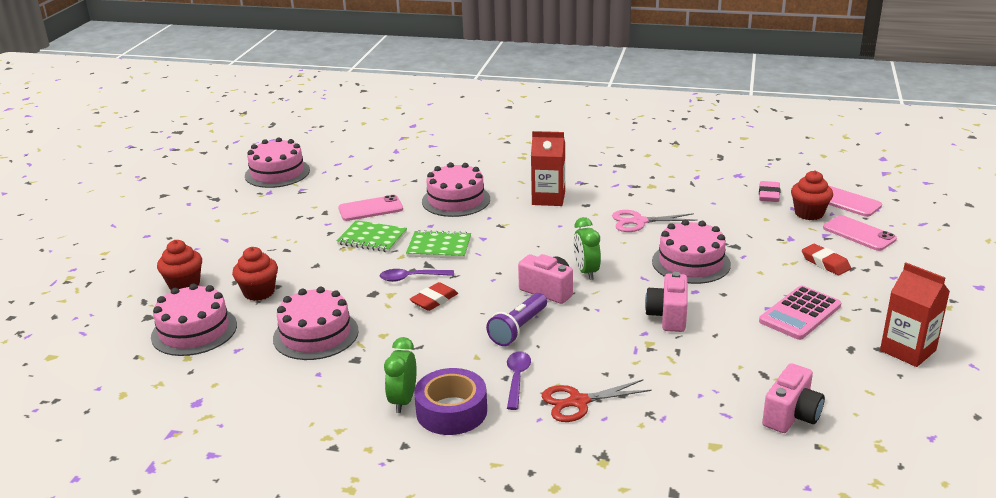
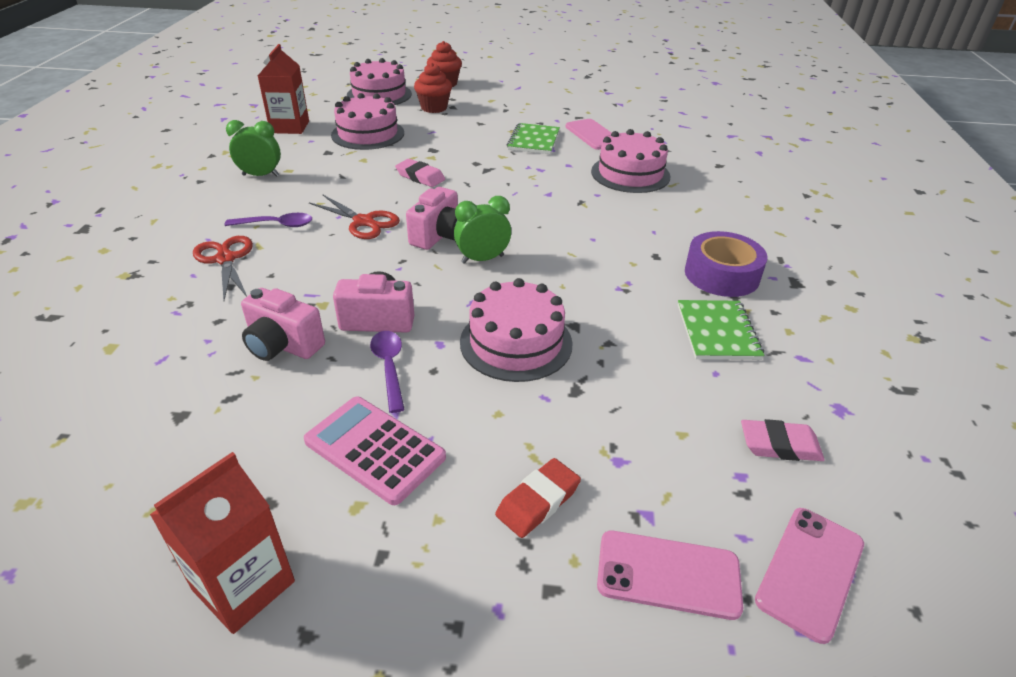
camera: 80 degrees right, 10 degrees up
(277, 173) = (647, 91): pink cake -> none
(412, 278) = (461, 164): purple spoon -> purple spoon (389, 368)
(434, 300) = (420, 177): red eraser -> pink eraser
(439, 247) = (523, 172): green notebook -> green notebook (717, 332)
(451, 411) = (237, 197): purple tape -> purple tape (721, 274)
(518, 329) = (364, 222): purple flashlight -> red scissors
(548, 198) = (661, 229): red carton -> red carton (290, 127)
(639, 222) = (623, 298): pink scissors -> none
(791, 416) = (133, 416): pink camera -> pink camera (283, 345)
(809, 213) = (727, 498): red cupcake -> none
(859, 234) = (668, 574): pink phone -> pink phone turned 60 degrees clockwise

